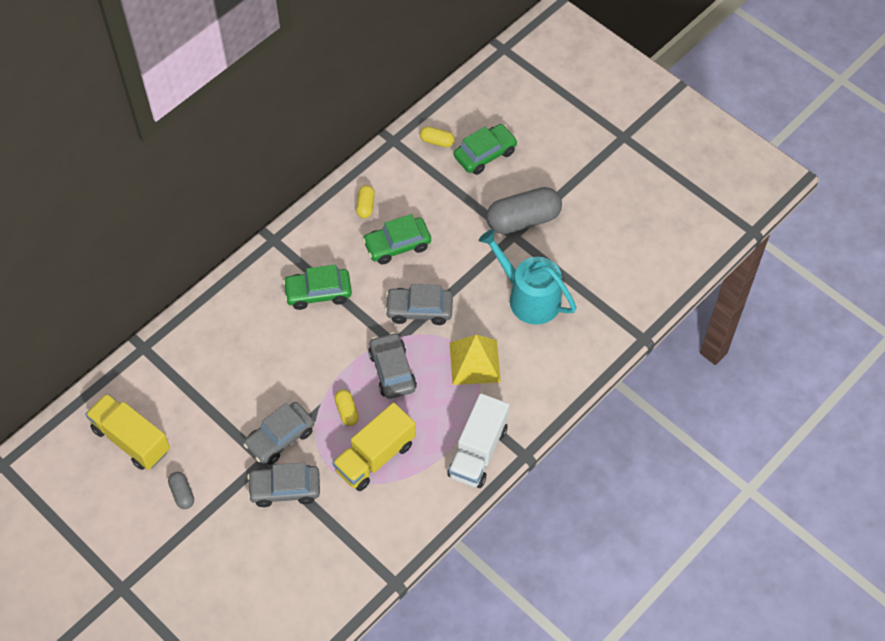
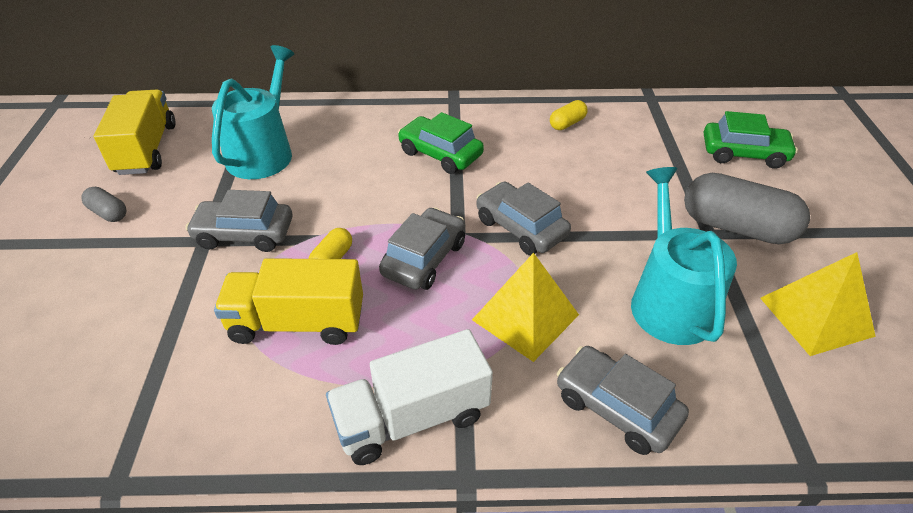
camera: 45 degrees right, 15 degrees down
(182, 494) = (108, 213): grey capsule -> grey capsule turned 75 degrees counterclockwise
(210, 380) = (263, 152): none -> turquoise watering can
(285, 489) = (180, 279): grey car -> grey car (616, 408)
(397, 245) = (563, 166): green car -> none
(437, 141) = (697, 119): yellow capsule -> none
(596, 252) = (816, 316): none -> yellow pyramid

